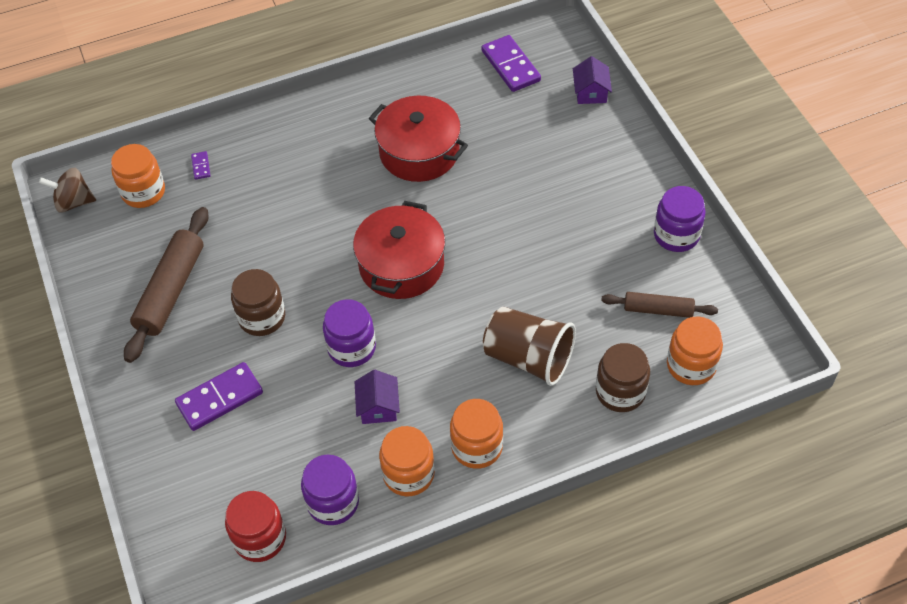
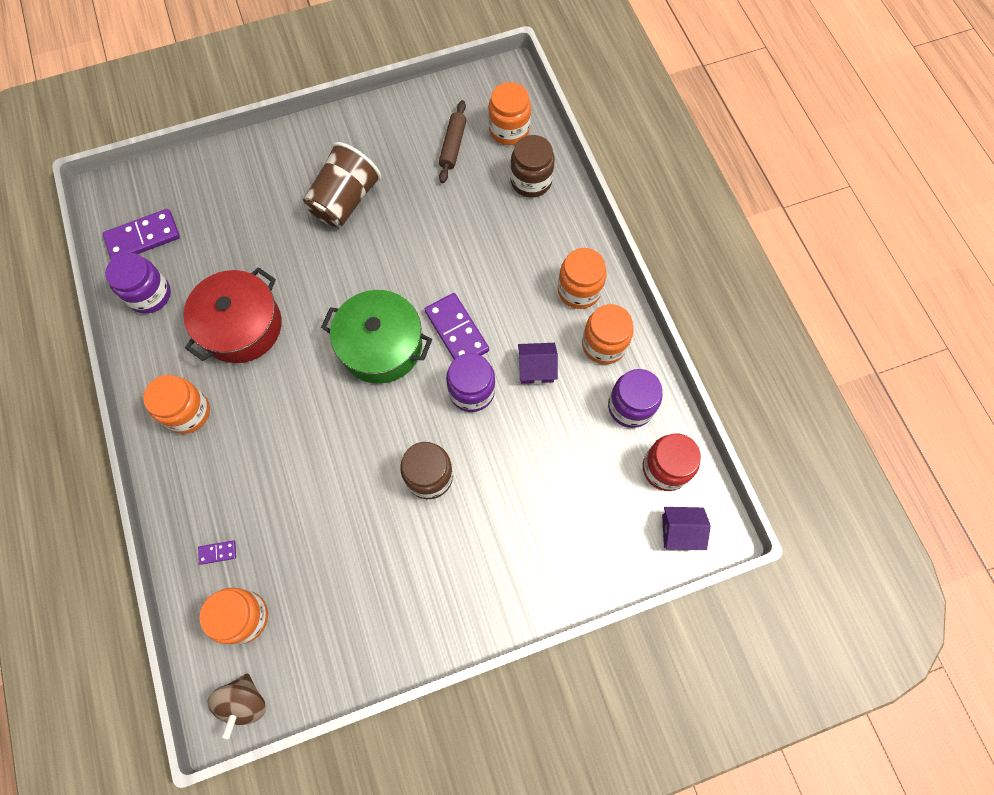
camera: 90 degrees left, 15 degrees up
(171, 290) = (386, 573): brown rolling pin -> none
(219, 398) = (520, 513): purple domino -> purple domino (456, 331)
(331, 126) = (188, 412): none -> orange jar
(401, 265) = (381, 346): red pot -> green pot
(528, 358) = (493, 245): brown cup -> brown cup (345, 201)
(591, 92) = (196, 171): purple house -> purple house (680, 531)
(676, 235) = (377, 124): purple jar -> purple jar (150, 295)

